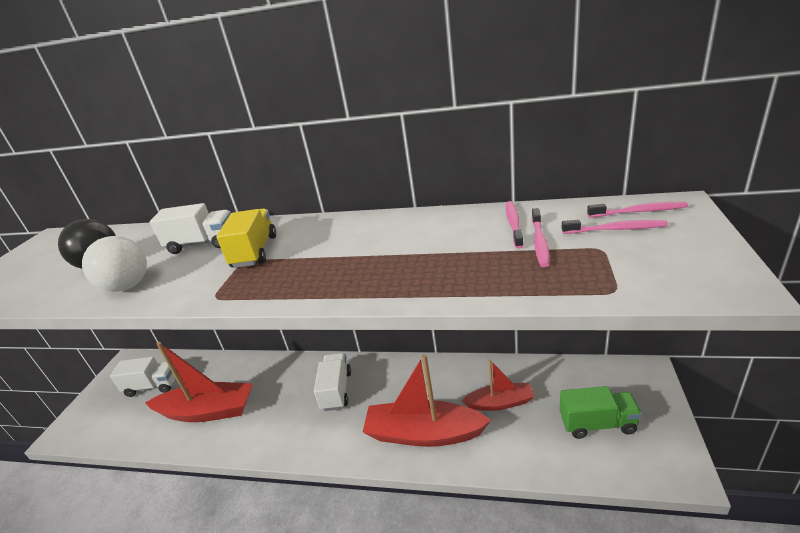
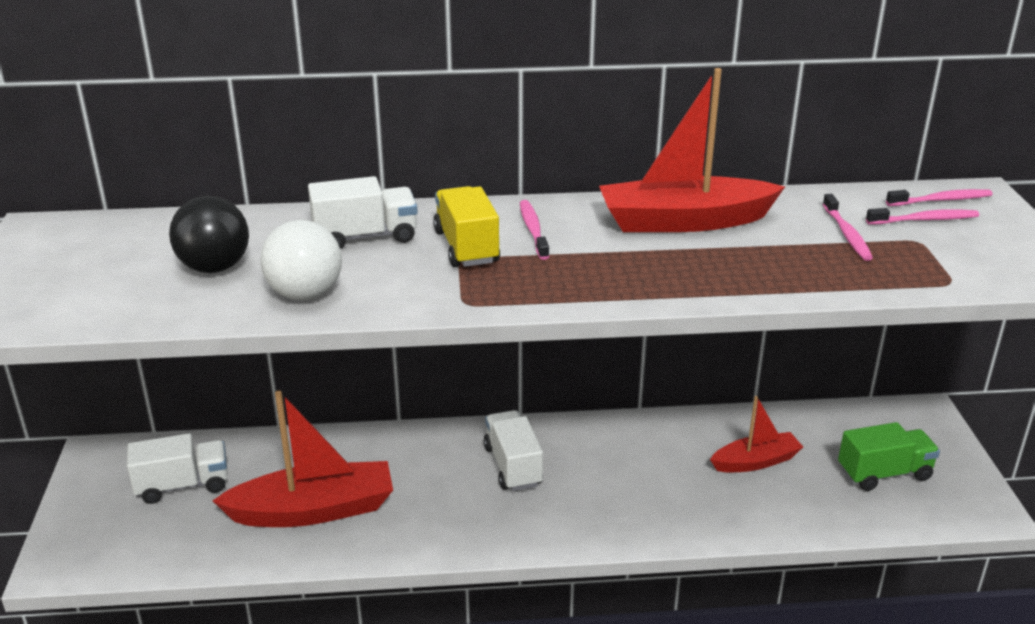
camera: 20 degrees left, 0 degrees up
(423, 434) = (669, 505): red boat -> red boat (683, 221)
(513, 224) = (803, 213): pink toothbrush -> pink toothbrush (533, 230)

